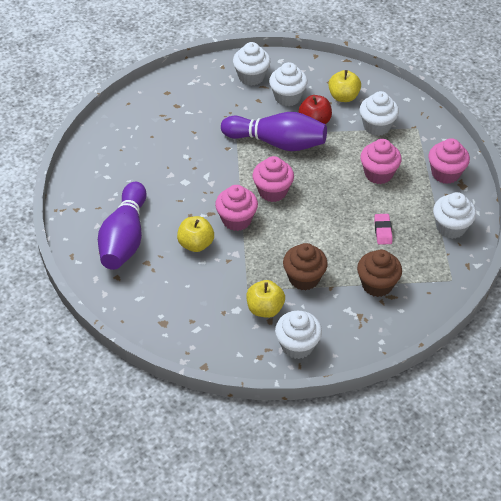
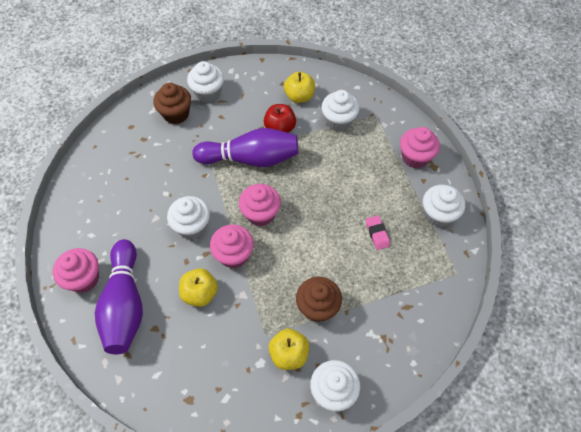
camera: 15 degrees left, 10 degrees up
(287, 97) = (247, 108): white cupcake -> white cupcake (192, 226)
(377, 284) = (389, 296): brown cupcake -> brown cupcake (176, 114)
(378, 174) = (354, 171): pink cupcake -> pink cupcake (84, 278)

